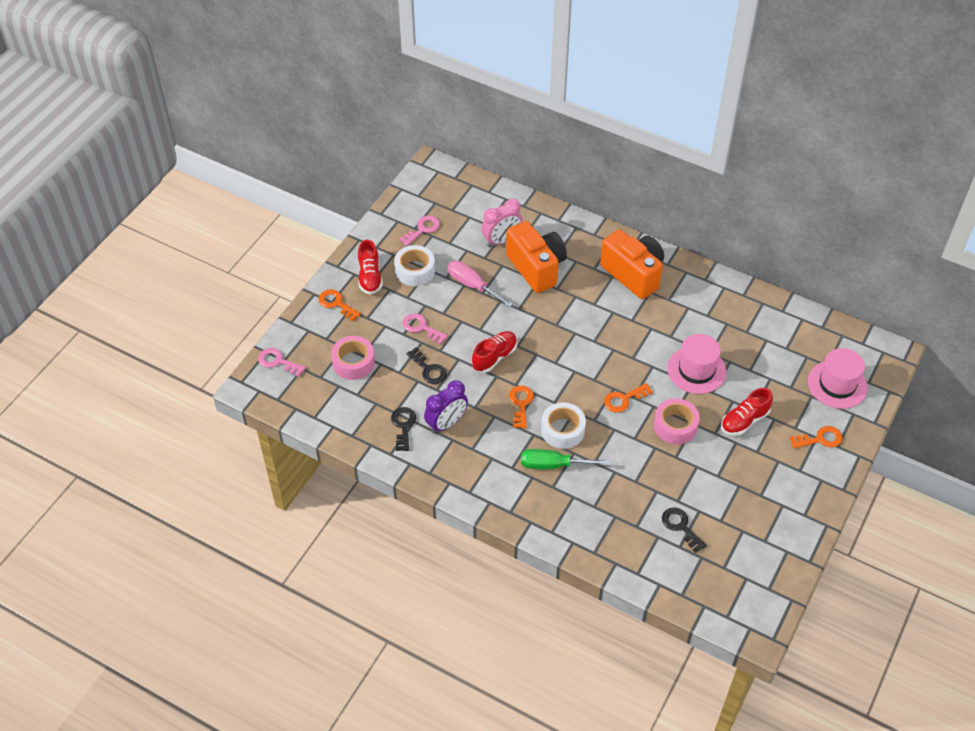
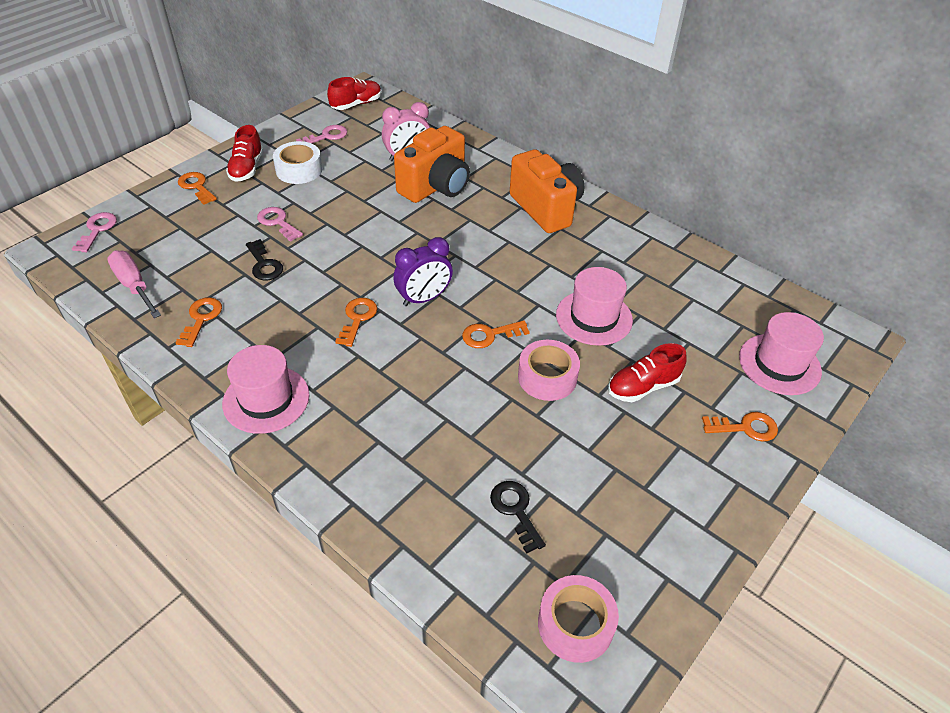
camera: 10 degrees right, 5 degrees down
(278, 361) = (97, 230): pink key -> pink key turned 60 degrees clockwise
(353, 362) = (181, 244): pink tape -> pink tape (575, 624)
(403, 426) = (201, 319): black key -> orange key
(446, 423) = (255, 325): purple clock -> purple clock (424, 298)
(472, 285) = (356, 192): pink screwdriver -> pink screwdriver (134, 286)
(482, 481) = (266, 399): none -> pink hat
(494, 357) = (348, 264): red shoe -> red shoe (356, 104)
(536, 268) = (436, 187): orange camera -> orange camera turned 60 degrees clockwise
(553, 465) = (368, 396): green screwdriver -> none
(562, 430) = (397, 357): white tape -> none

